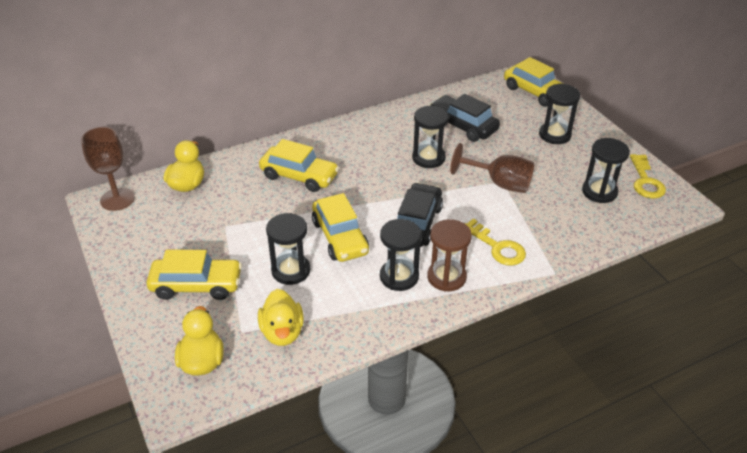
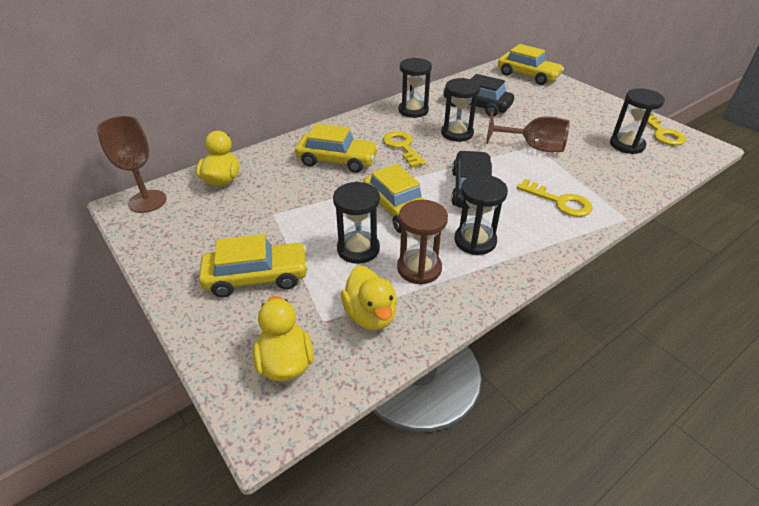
camera: 10 degrees left, 0 degrees up
(368, 168) = (402, 147): none -> yellow key
(446, 277) = (523, 235): brown hourglass -> brown hourglass (419, 268)
(554, 135) = (562, 105): black hourglass -> black hourglass (413, 110)

